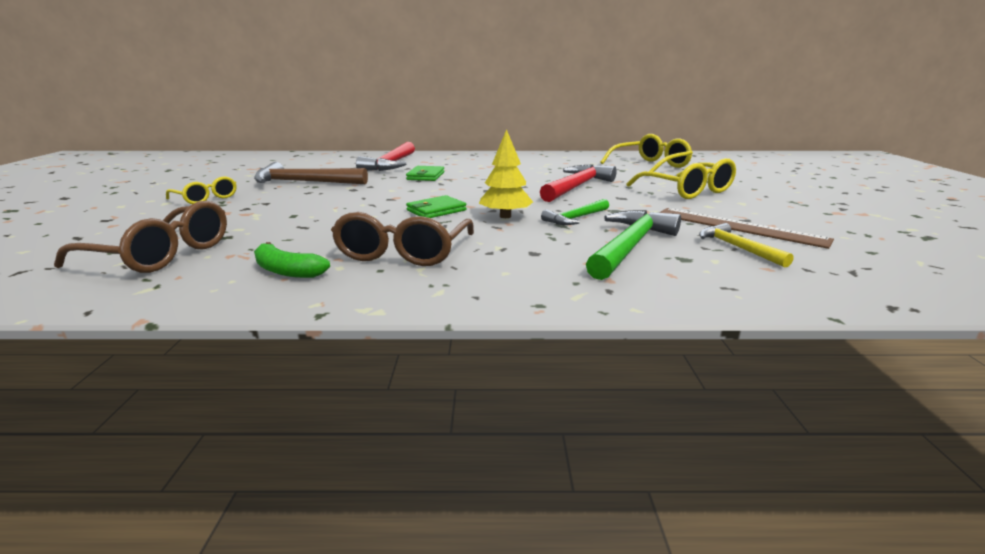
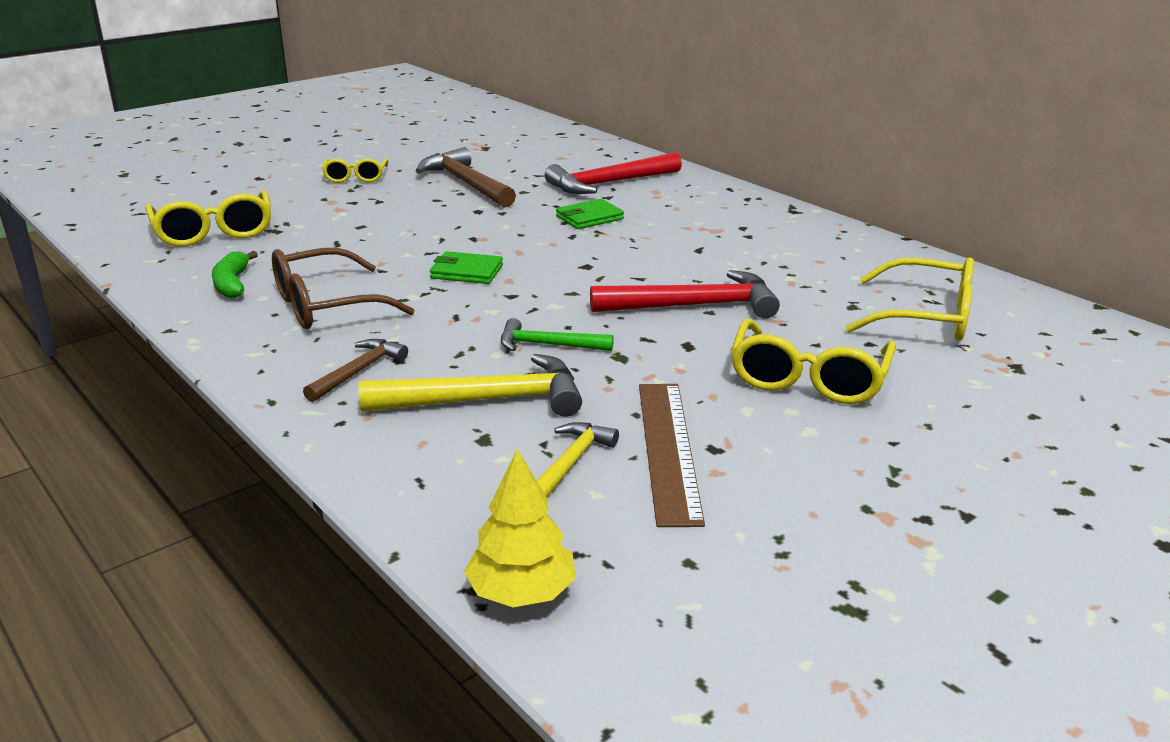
camera: 50 degrees right, 5 degrees up
(161, 255) = (214, 232): brown glasses -> yellow glasses
(505, 216) = (498, 309): yellow tree -> yellow tree (521, 593)
(534, 267) = (358, 371): none -> brown hammer
(630, 246) = (486, 400): green hammer -> yellow hammer

